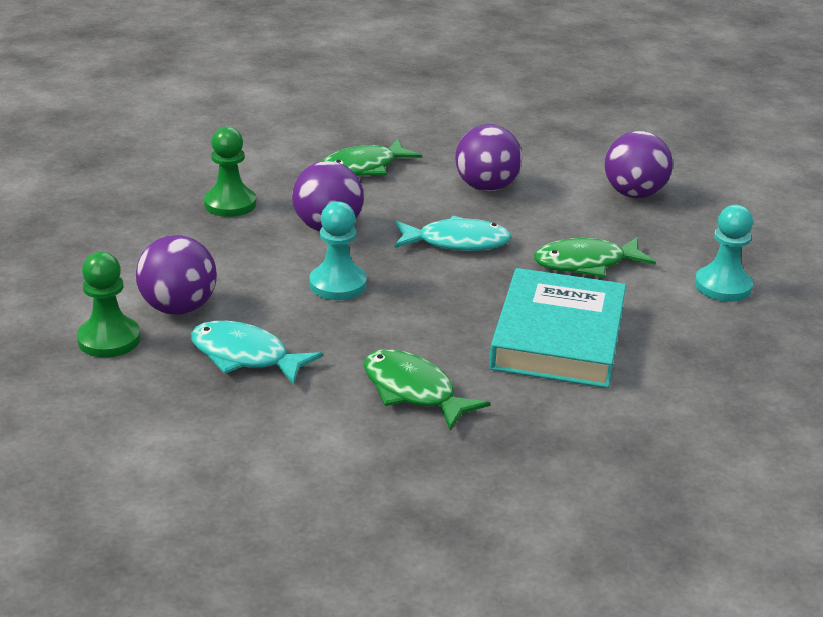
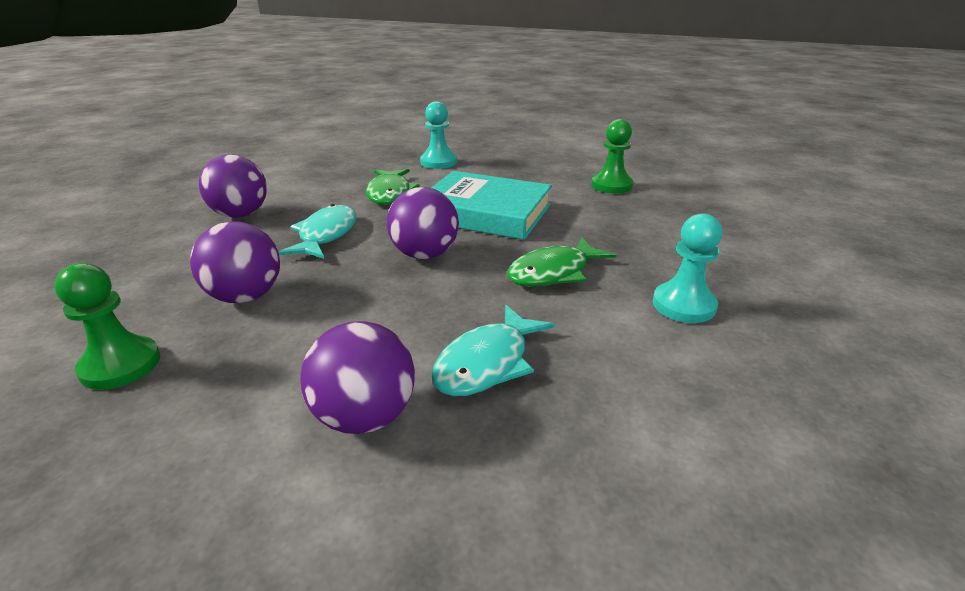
camera: 80 degrees left, 0 degrees up
(109, 339) = (422, 492): green pawn -> green pawn (611, 185)
(338, 284) = (366, 297): turquoise pawn -> turquoise pawn (683, 305)
(363, 168) = (134, 268): green fish -> none
(634, 194) = (303, 169): purple ball -> purple ball (425, 255)

